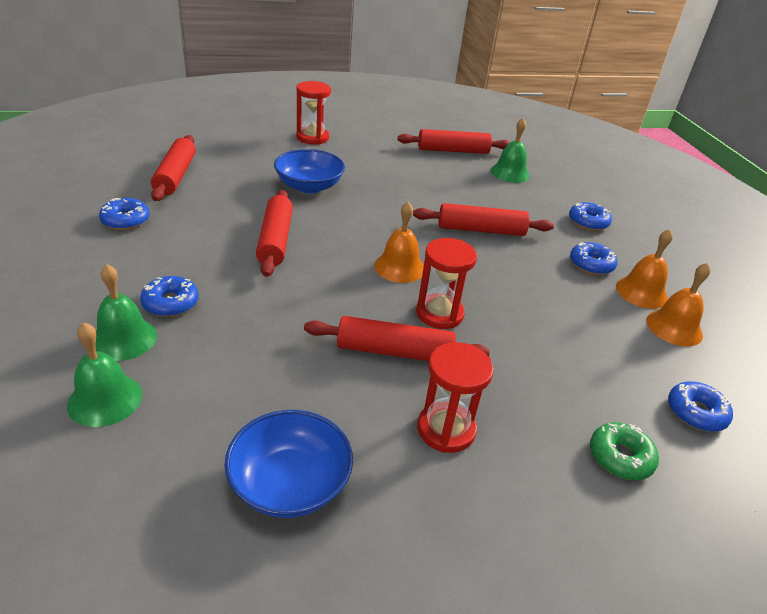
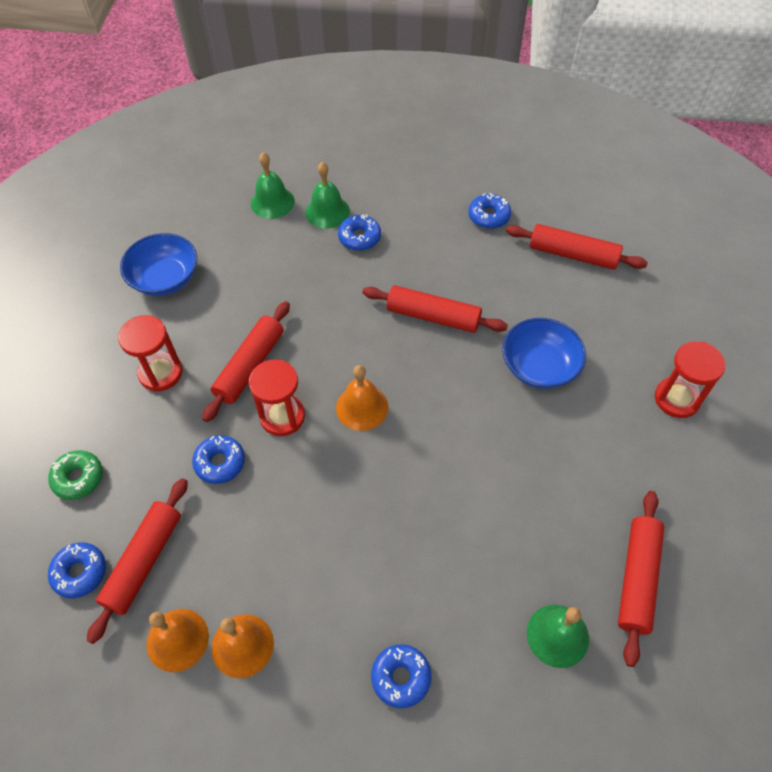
camera: 115 degrees right, 20 degrees up
(481, 230) = (412, 519): red rolling pin -> red rolling pin (144, 561)
(591, 264) = (309, 617): blue donut -> blue donut (220, 463)

